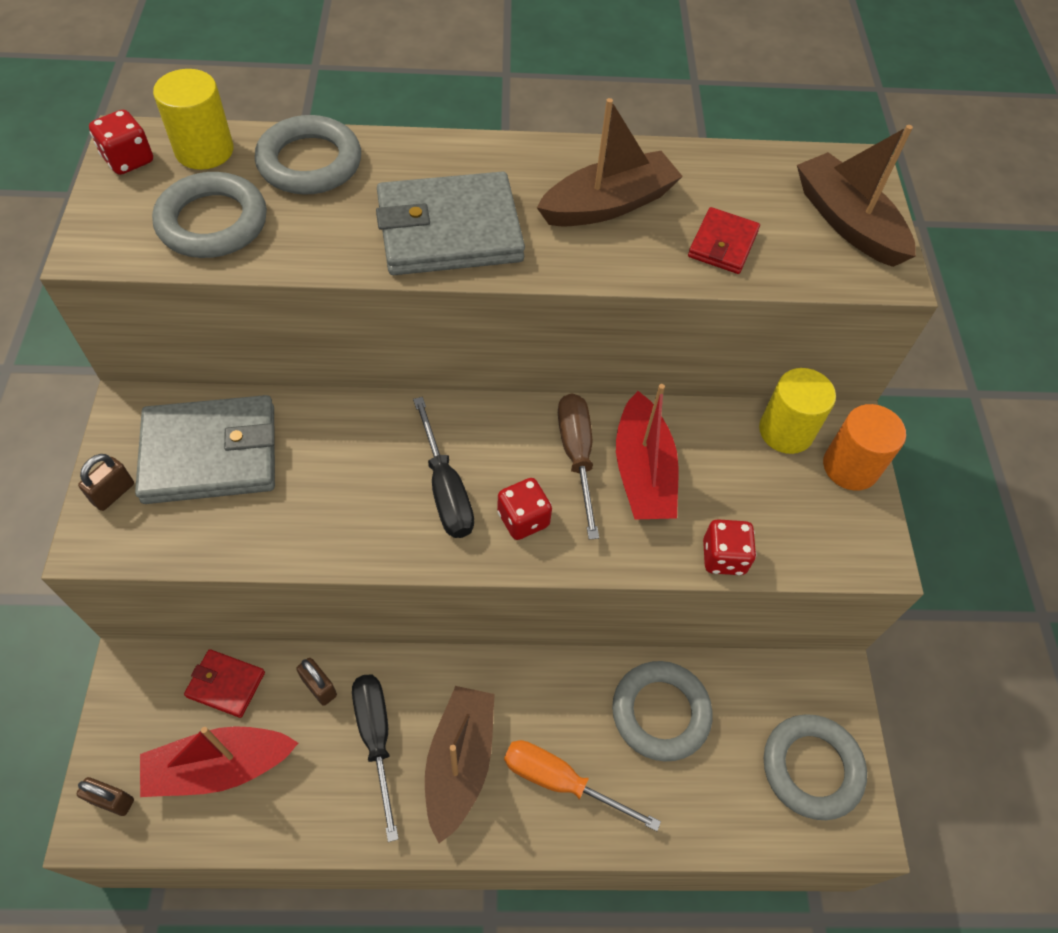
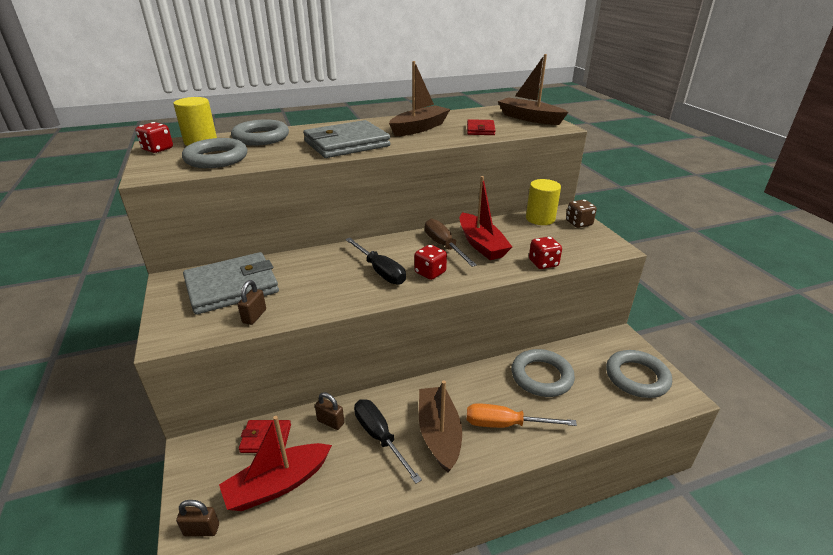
camera: 15 degrees left, 25 degrees down
(113, 493) = (173, 315): brown padlock -> brown padlock (254, 316)
(850, 467) = (578, 223): orange cylinder -> brown dice

